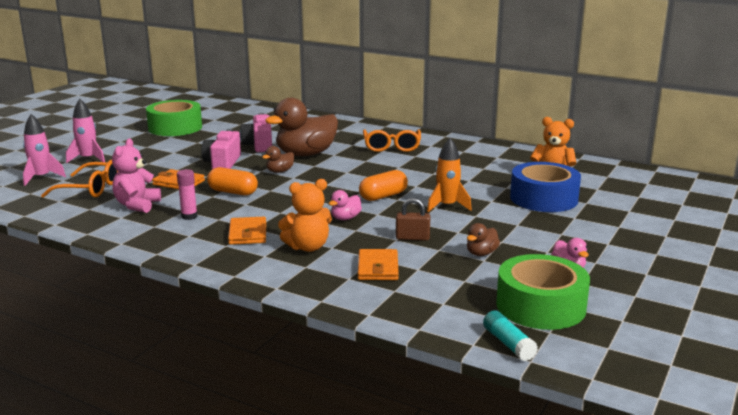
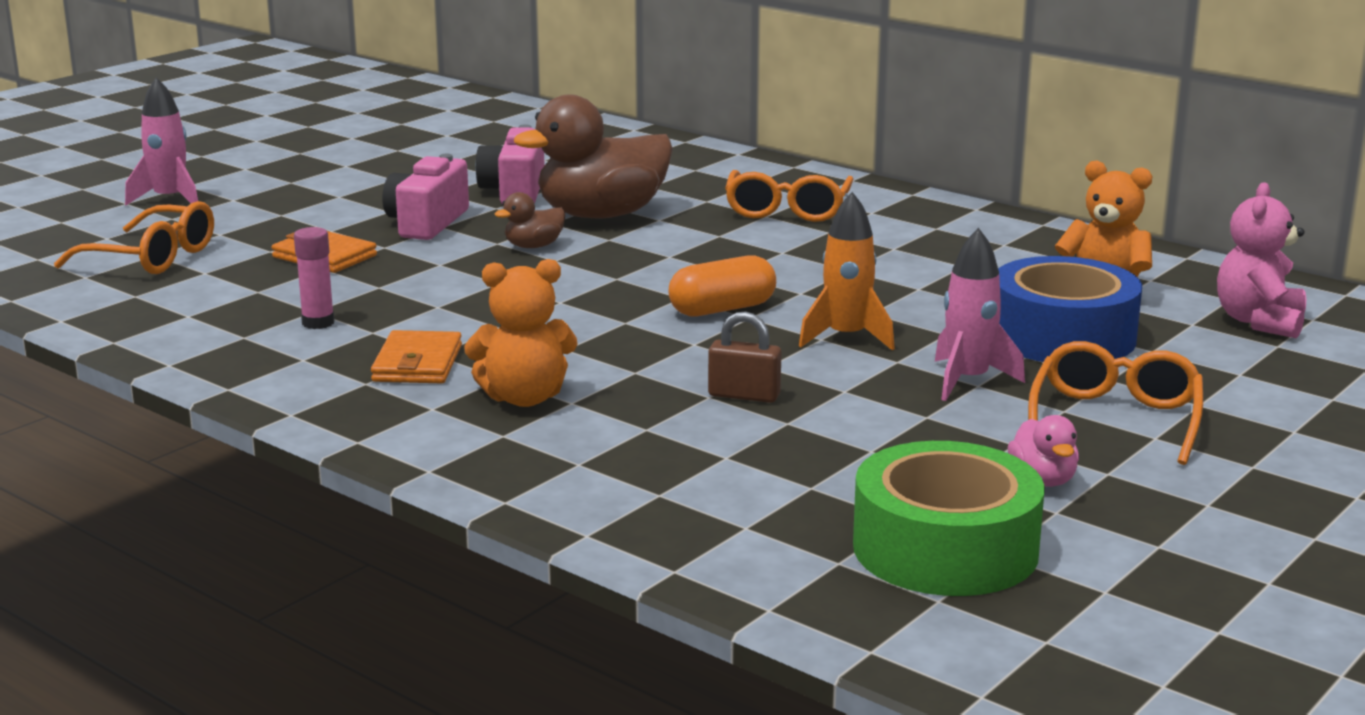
camera: 10 degrees right, 0 degrees up
(41, 177) = (69, 230): pink rocket -> pink rocket (968, 381)
(137, 205) = (227, 295): pink teddy bear -> pink teddy bear (1259, 322)
(175, 127) = (362, 147): green tape -> none
(233, 192) = (422, 281): orange capsule -> none
(345, 218) = (625, 347): pink duck -> none
(378, 268) = (646, 448): orange wallet -> none
(481, 253) = (872, 437): brown duck -> none
(508, 344) = (841, 615): turquoise glue stick -> none
(586, 236) = (1115, 419): none -> orange glasses

